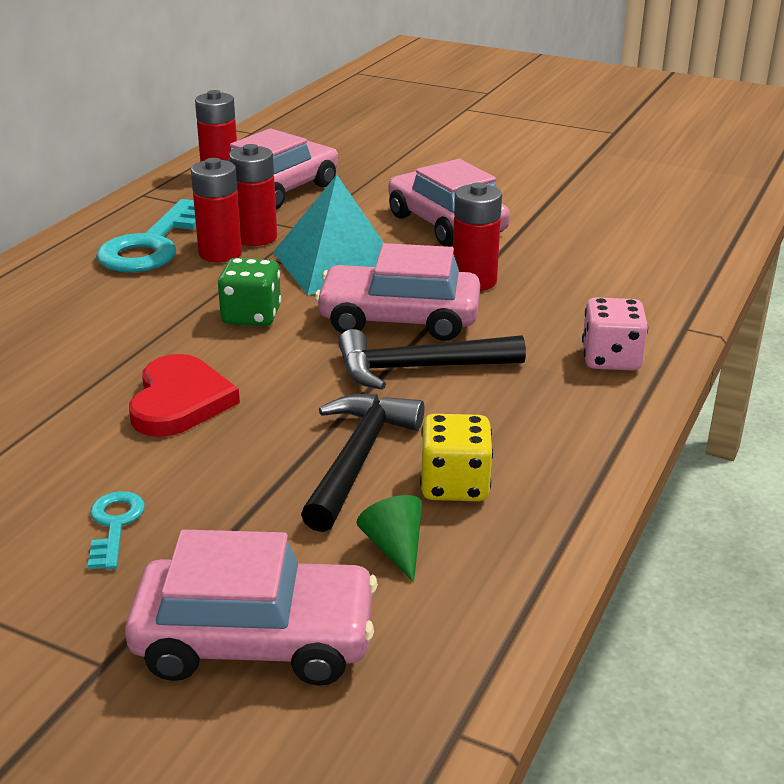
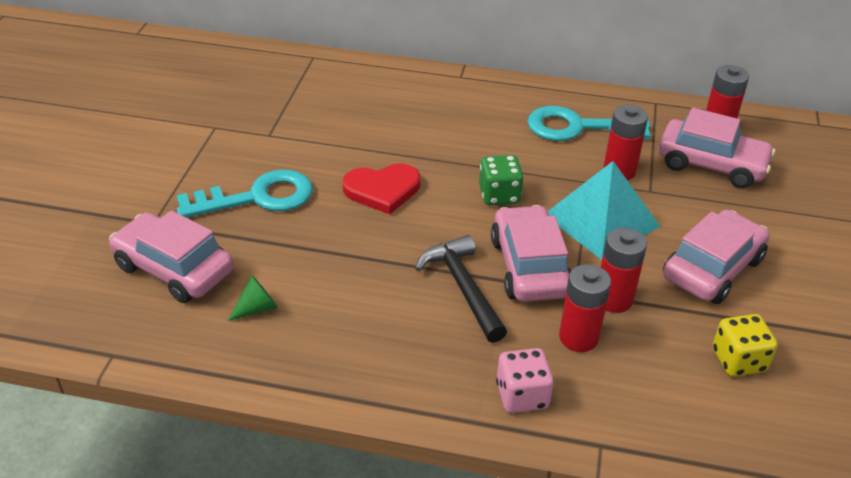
camera: 75 degrees right, 10 degrees up
(114, 525) = (257, 197): turquoise key -> turquoise key, size x2.11
(220, 253) = (583, 160): red battery -> red battery (578, 337)
(255, 640) = (174, 269): pink car -> pink car turned 135 degrees clockwise
(358, 459) = (343, 277): black hammer -> none
(454, 485) = (326, 325): yellow dice -> yellow dice (738, 360)

